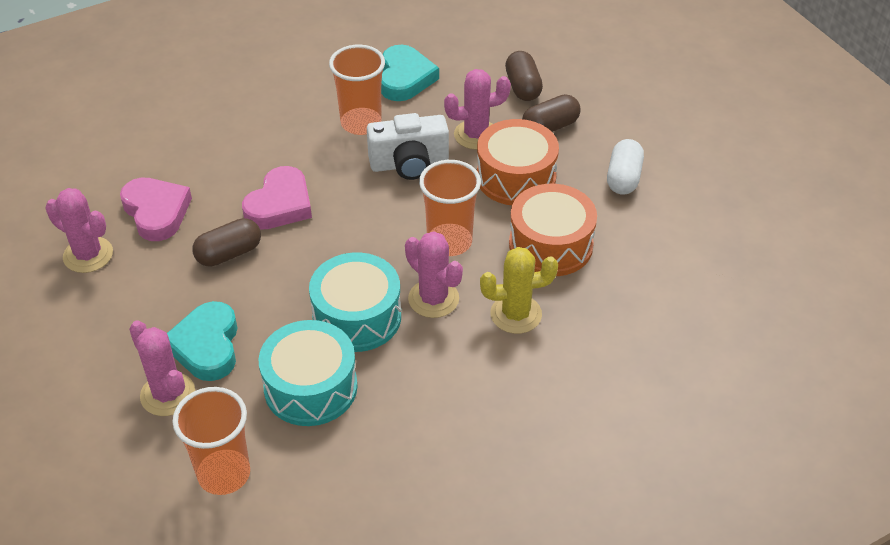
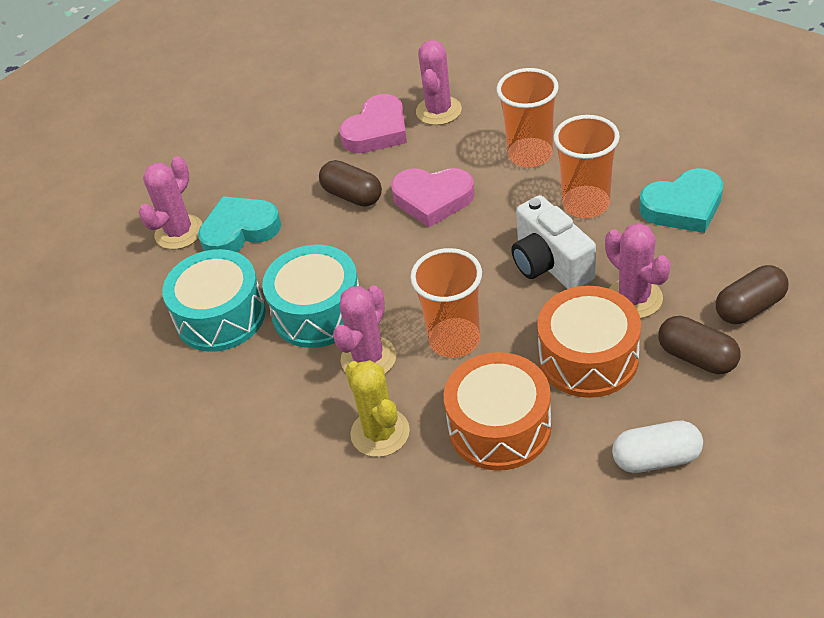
camera: 75 degrees right, 0 degrees up
(88, 255) = (307, 118): pink cactus -> pink cactus (438, 111)
(224, 474) = (110, 302): orange cup -> orange cup (530, 155)

